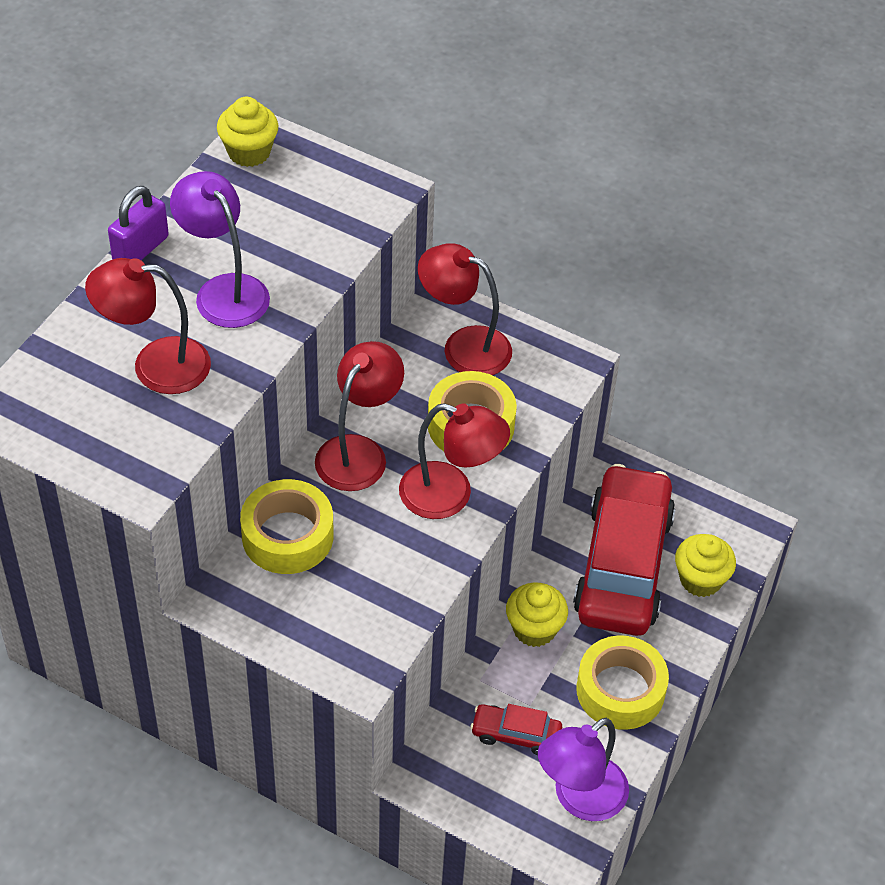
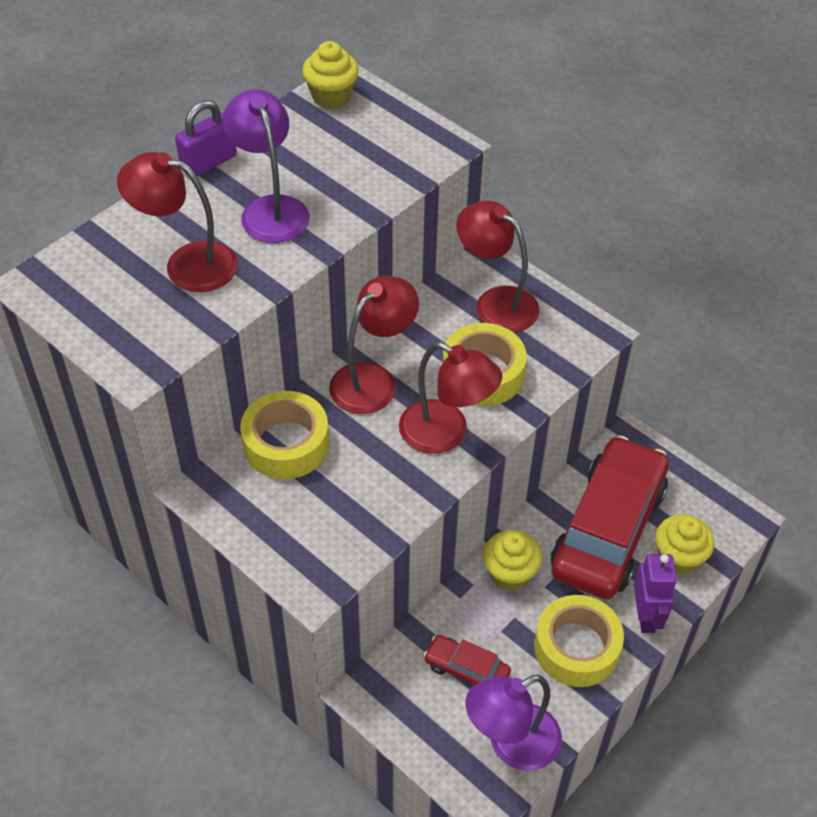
camera: 15 degrees right, 0 degrees up
(682, 645) = (646, 616): none -> purple robot

